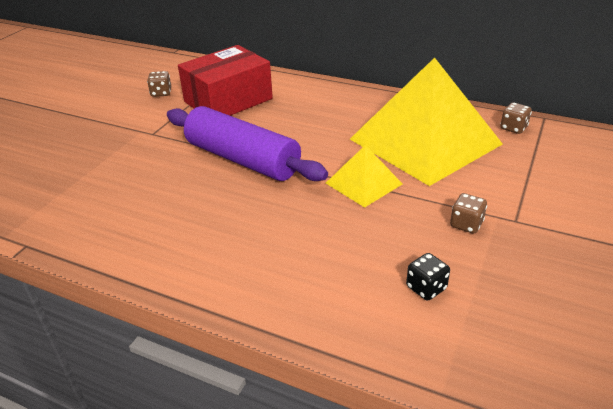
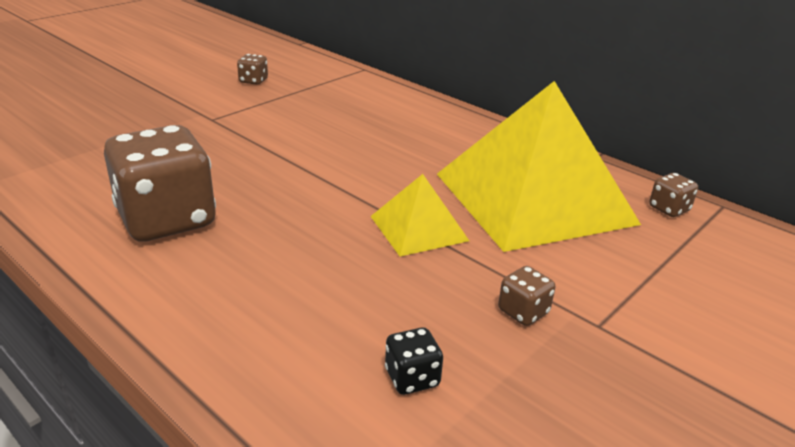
camera: 15 degrees right, 5 degrees down
(180, 223) = (167, 219): none -> brown dice
(228, 100) = (322, 103): red box -> none
(242, 159) = (290, 168): purple rolling pin -> none

